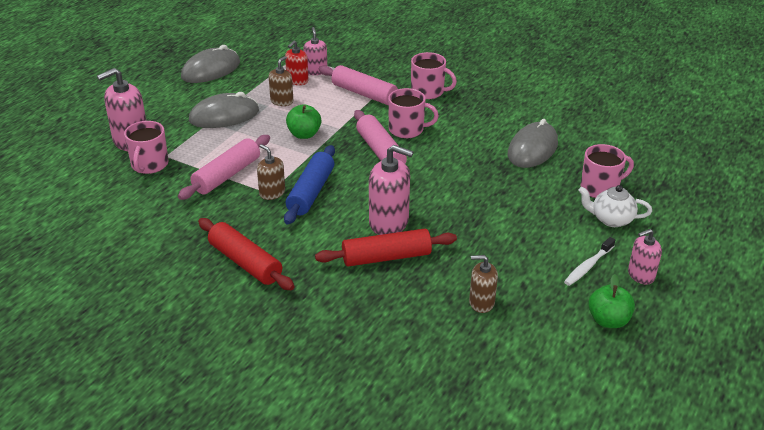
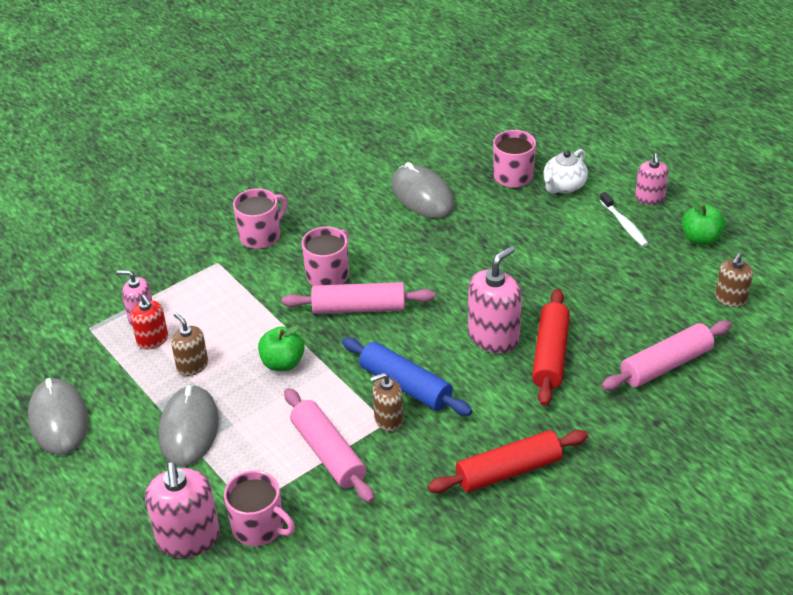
camera: 65 degrees left, 5 degrees up
(364, 94) = (228, 289): pink rolling pin -> pink rolling pin (666, 365)
(481, 302) = (647, 309): brown soap dispenser -> brown soap dispenser (730, 299)

